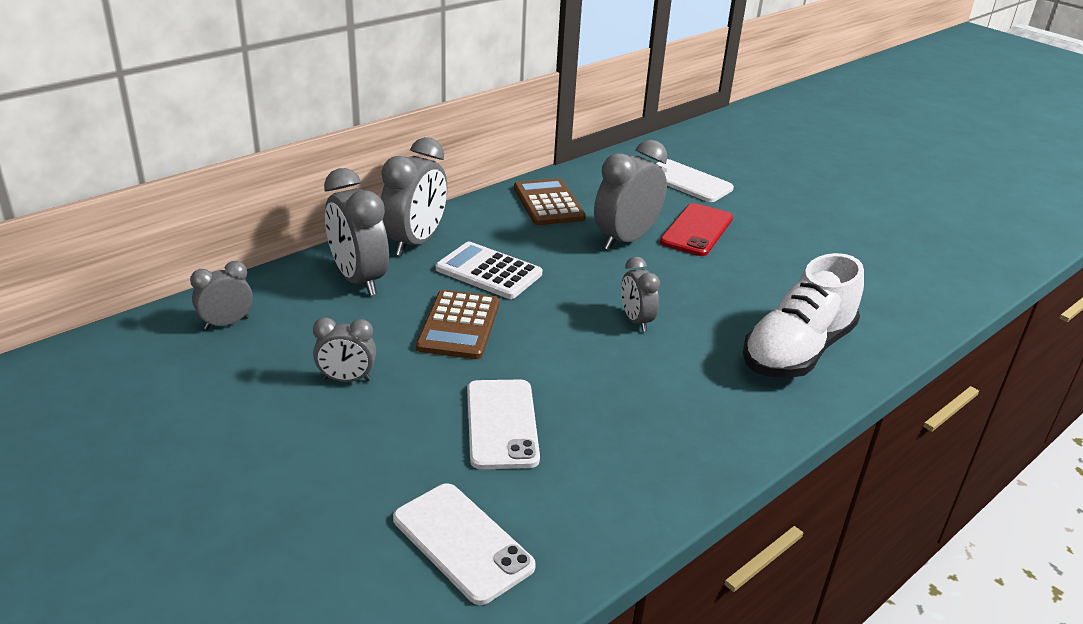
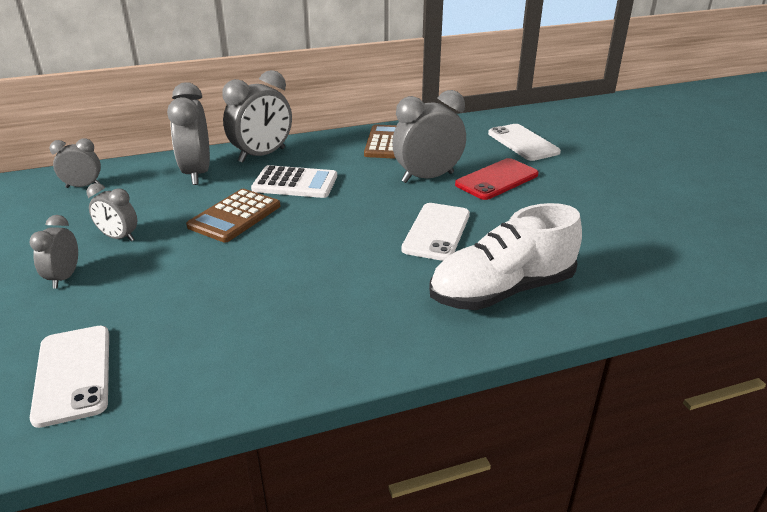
camera: 25 degrees right, 0 degrees up
(488, 272) = (295, 183): white calculator -> white calculator turned 135 degrees clockwise
(502, 424) = (193, 293): white phone -> white phone (437, 232)
(636, 321) = (377, 238): grey clock -> grey clock (64, 277)

